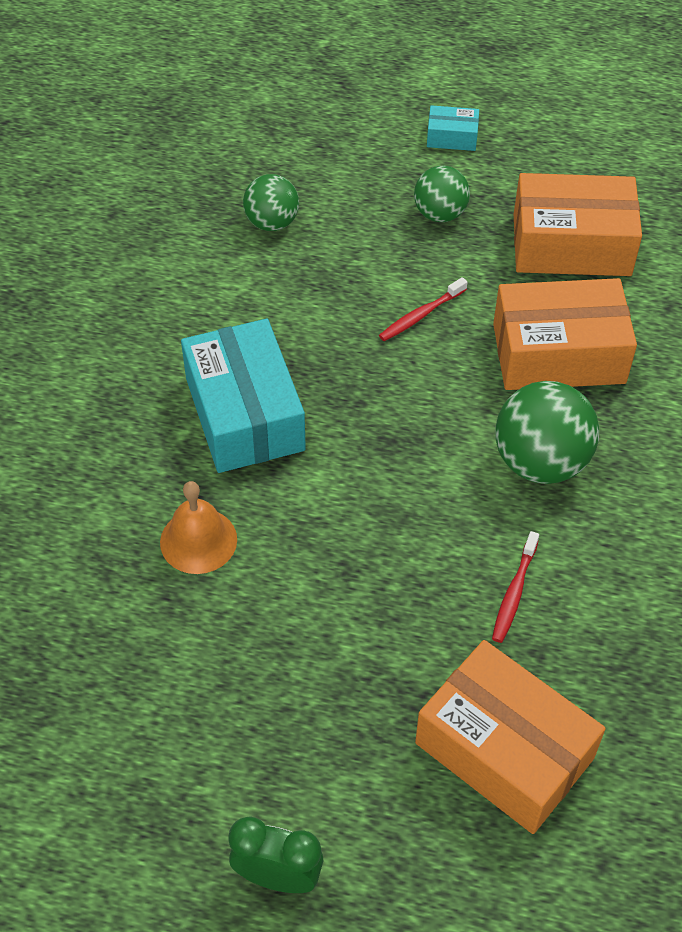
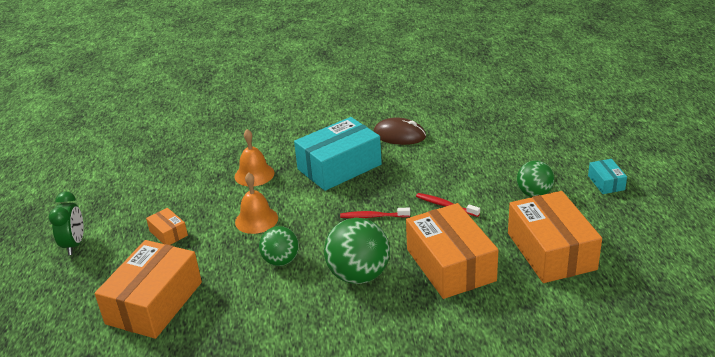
camera: 75 degrees right, 20 degrees down
(195, 310) = (399, 135): none -> brown mouse
(271, 222) = (479, 140): green ball -> green ball (281, 261)
(316, 706) = (168, 233): none -> orange box
(340, 563) = (256, 220): none -> orange bell
(514, 593) = (258, 285): red toothbrush -> red toothbrush (373, 216)

